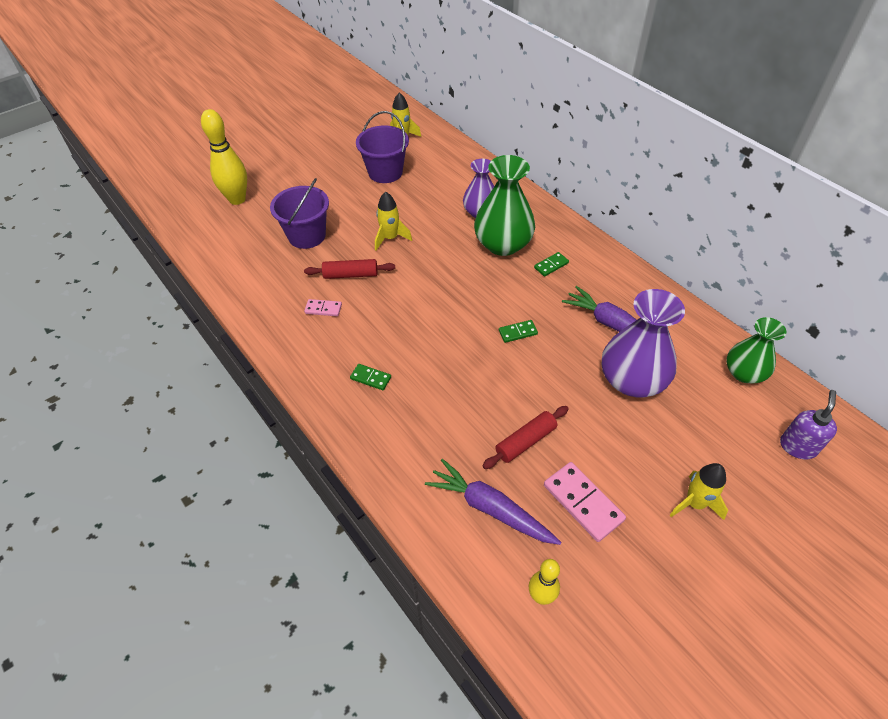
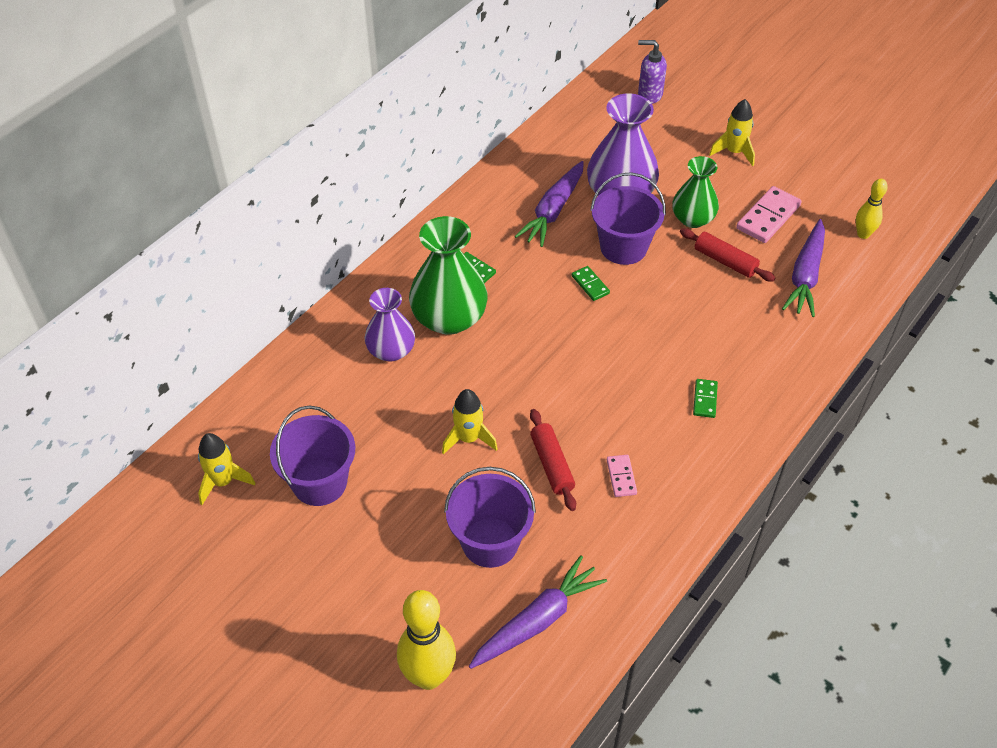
camera: 105 degrees left, 0 degrees up
(242, 247) = (537, 620): none -> purple carrot
(559, 366) = (623, 247): none -> purple bucket
(744, 373) = (580, 122): green vase -> green vase (693, 219)

